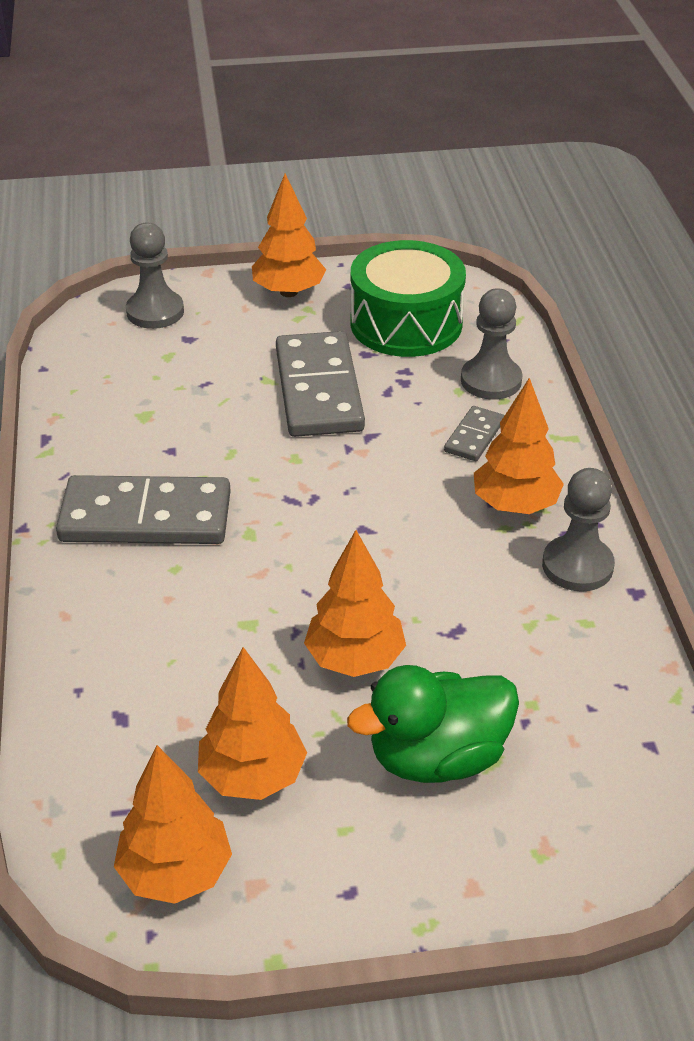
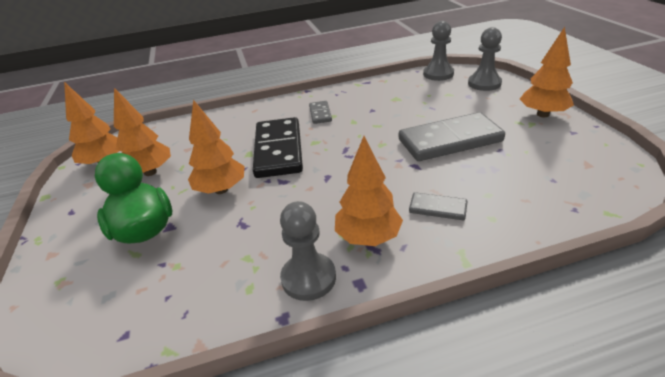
camera: 85 degrees right, 5 degrees down
(146, 517) = (320, 114): grey domino -> grey domino, size x0.47
(256, 582) = (278, 150): none -> black domino
(406, 323) = (551, 161): green drum -> none
(491, 380) = (512, 208): grey pawn -> grey pawn (438, 74)

